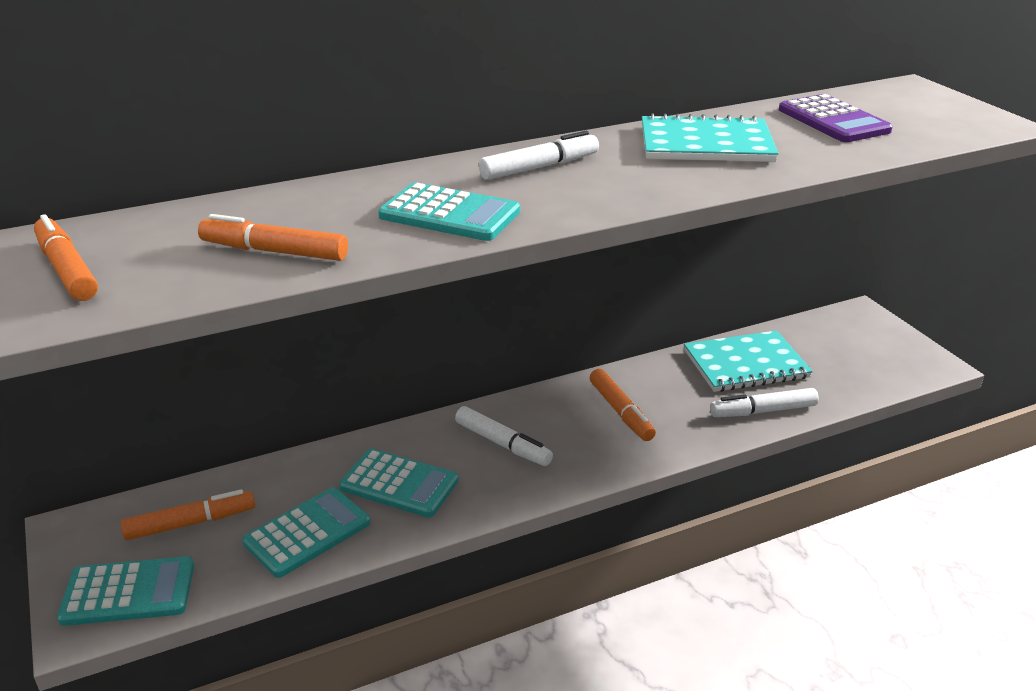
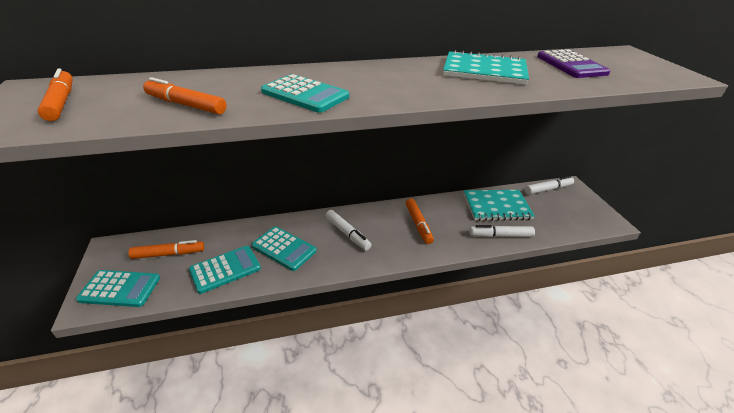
camera: 10 degrees right, 5 degrees up
(540, 167) = (375, 74): white marker -> white marker (548, 189)

